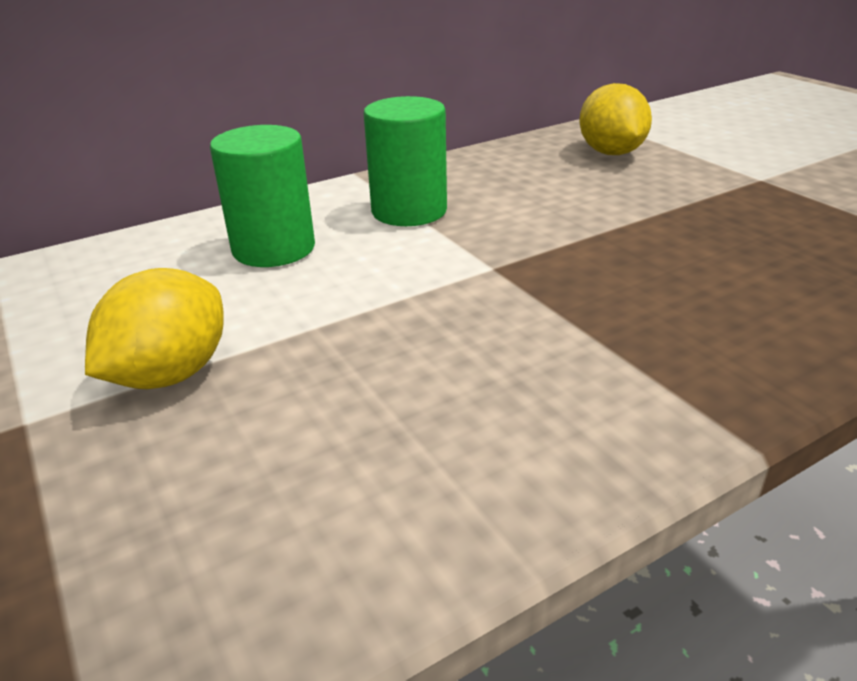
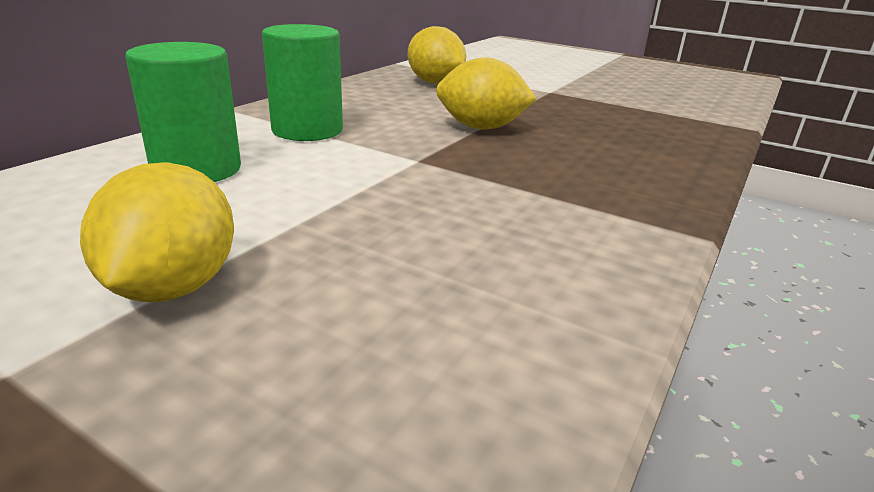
camera: 30 degrees left, 5 degrees down
(608, 230) = (481, 128): none -> yellow lemon

